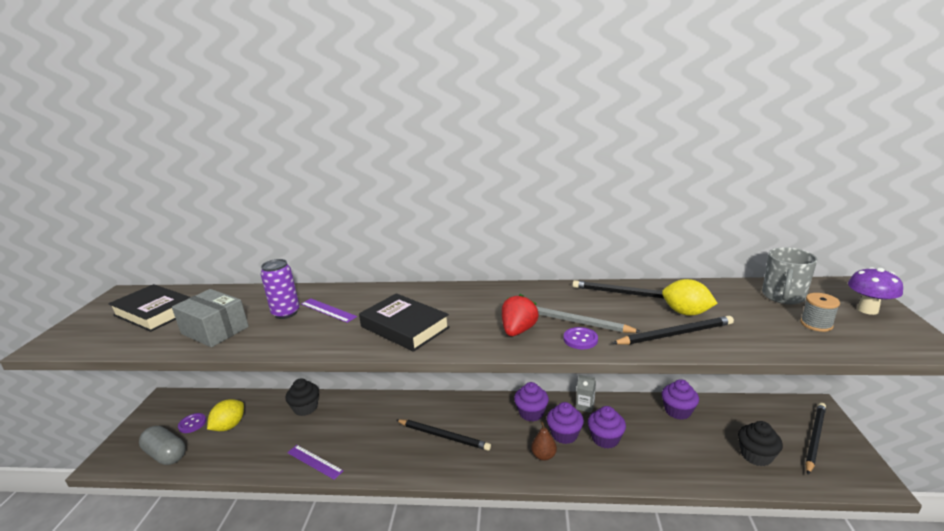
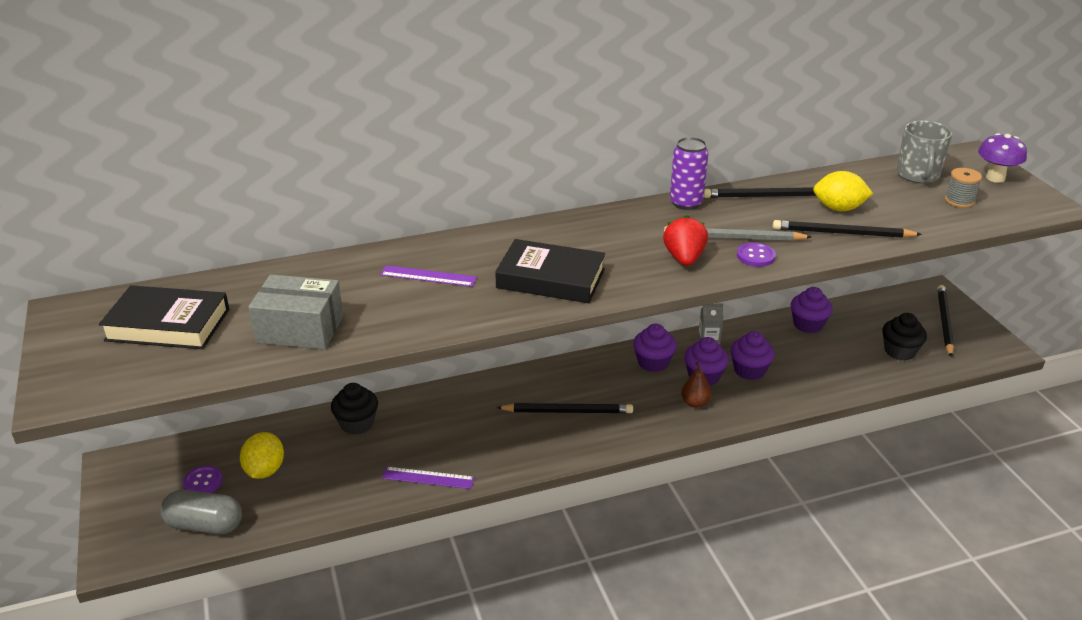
camera: 25 degrees left, 10 degrees up
(286, 313) = (374, 290): purple can -> purple can (686, 203)
(675, 334) = (842, 233): black pencil -> black pencil turned 135 degrees counterclockwise

